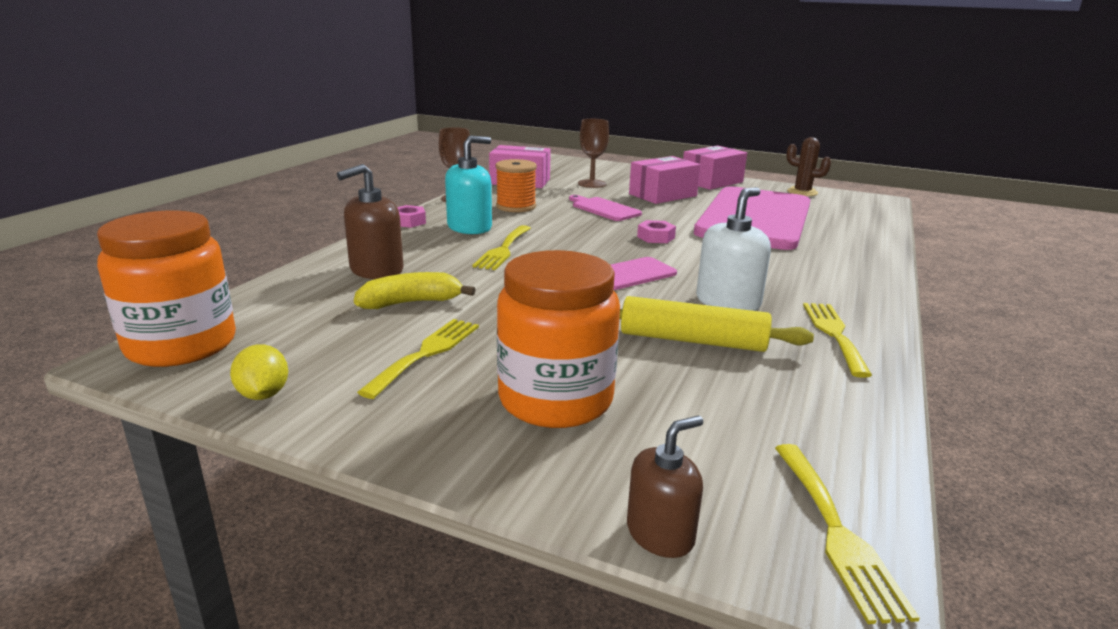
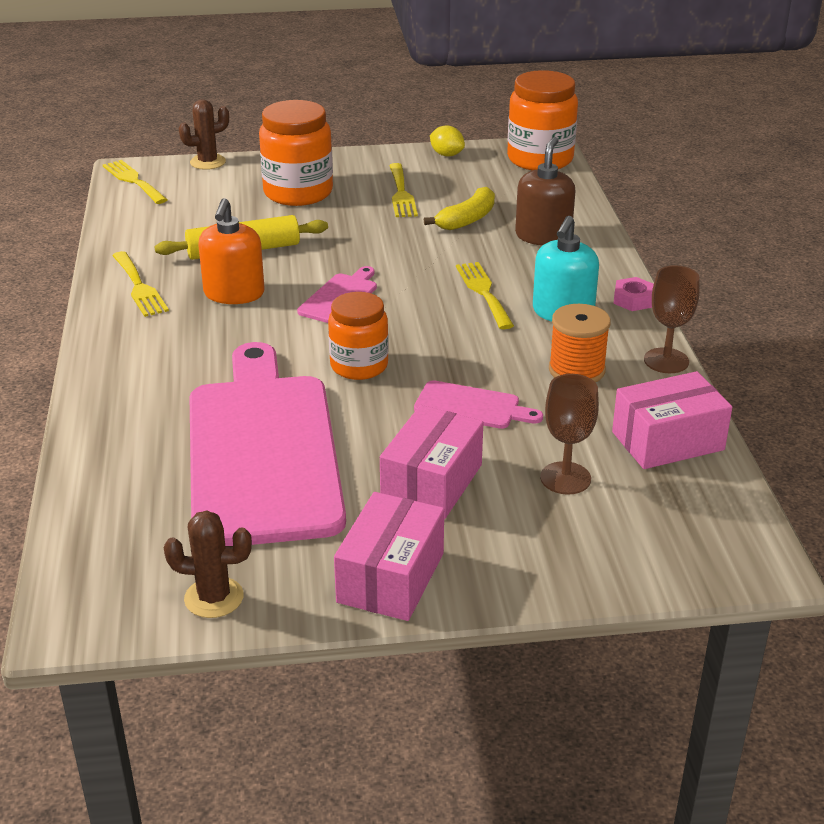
camera: 150 degrees right, 10 degrees up
(655, 237) = (359, 366): pink nut -> orange jar
(660, 534) = (208, 162): brown soap dispenser -> brown cactus
(728, 302) = (234, 294): white soap dispenser -> orange soap dispenser

